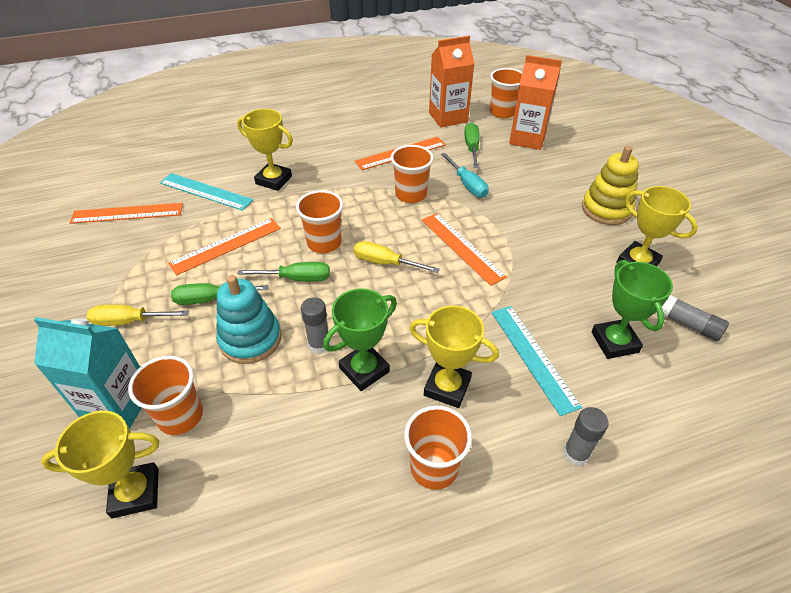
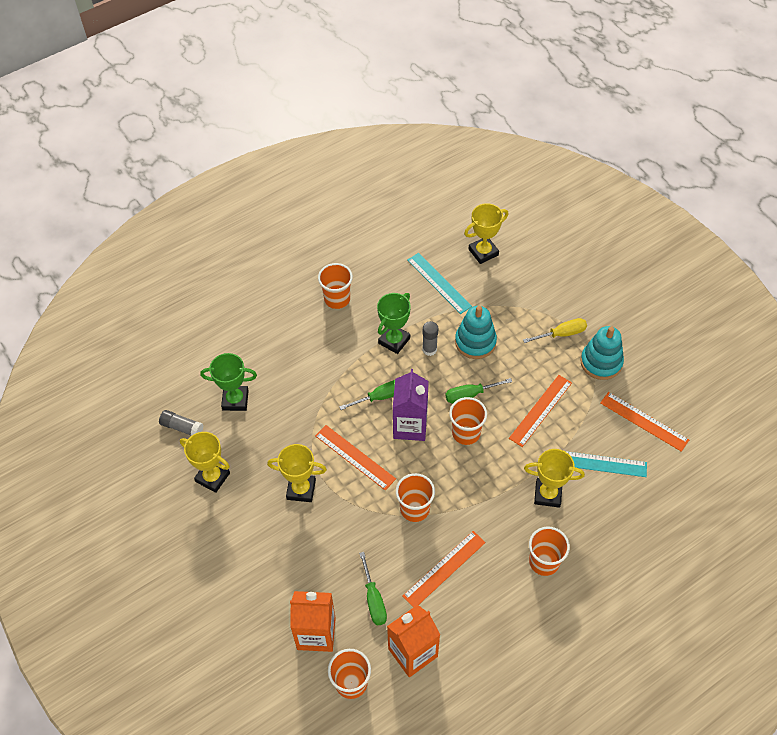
camera: 165 degrees right, 10 degrees up
(114, 277) = (601, 362): none -> turquoise stacking toy
(118, 404) = (526, 286): turquoise carton -> none
(127, 213) = (644, 421): orange ruler -> orange ruler turned 60 degrees clockwise
(180, 416) = (486, 289): orange cup -> orange cup (544, 562)
(211, 299) = (520, 363): green screwdriver -> green screwdriver (380, 397)
(385, 263) = (410, 426): yellow screwdriver -> purple carton
(447, 387) = (340, 343): yellow trophy -> yellow trophy (301, 489)
(467, 184) = (366, 537): turquoise screwdriver -> none
(533, 357) = (289, 375): turquoise ruler -> turquoise ruler (439, 283)
(575, 454) = (261, 324): grey glue stick -> none
(606, 209) = (234, 537): yellow stacking toy -> none
(614, 342) = (235, 400): green trophy -> green trophy turned 60 degrees counterclockwise

